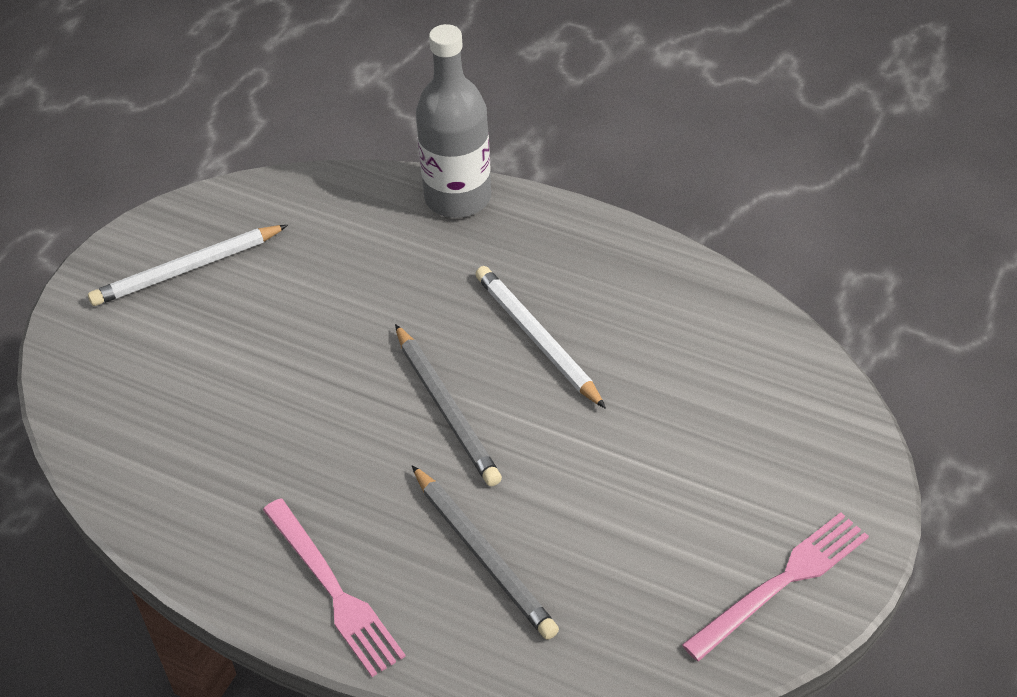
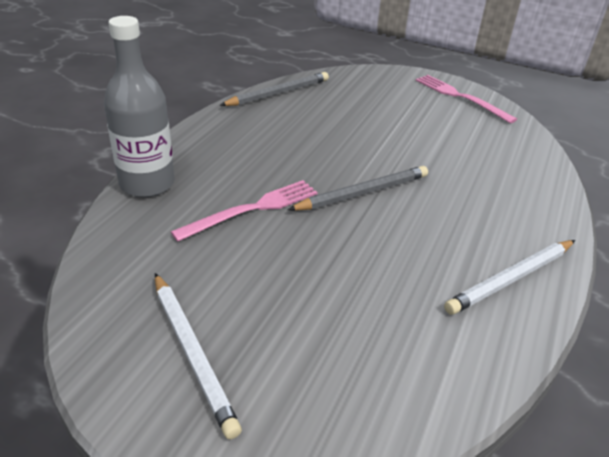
camera: 95 degrees left, 10 degrees down
(333, 590) = (528, 242): pink fork -> pink fork (252, 209)
(483, 555) = (477, 181): grey pencil -> grey pencil (278, 93)
(537, 338) = (299, 155): white pencil -> white pencil (511, 279)

